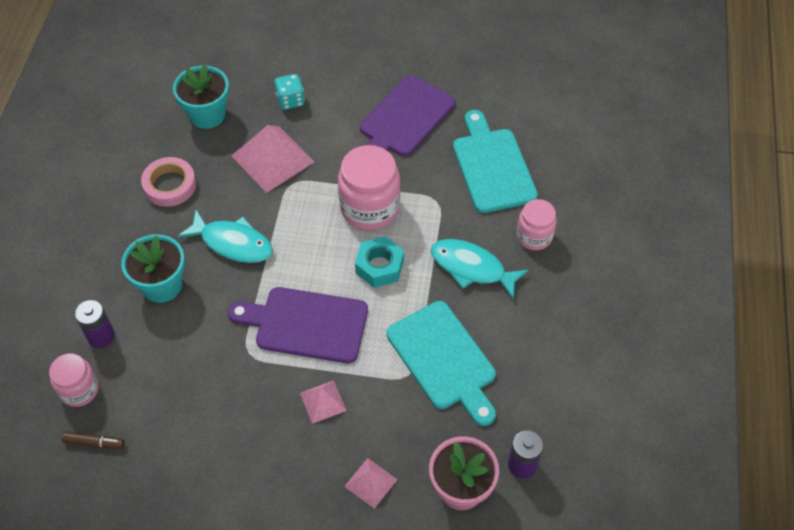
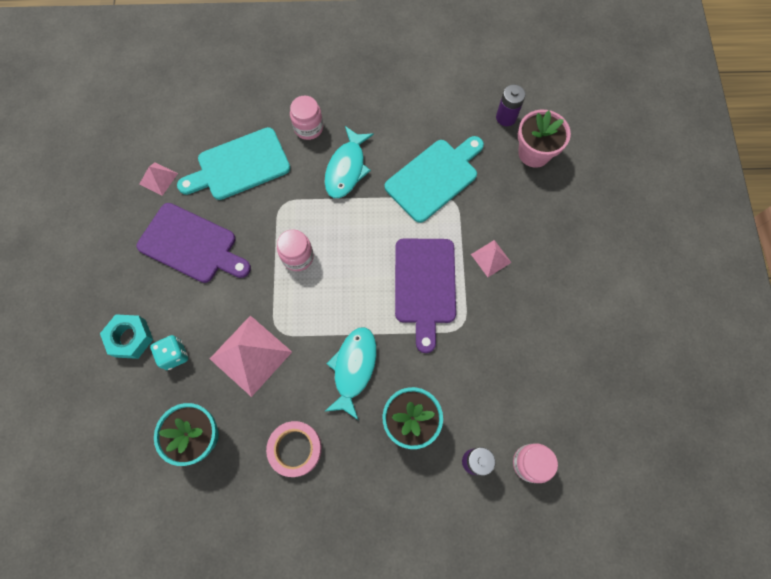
camera: 100 degrees left, 15 degrees up
(94, 443) = (573, 432): brown marker -> none
(370, 208) = (297, 257): pink jar -> pink jar, size x0.60
(370, 482) = (546, 212): pink pyramid -> pink pyramid (158, 178)
(379, 266) = (357, 238): turquoise nut -> turquoise nut (130, 338)

